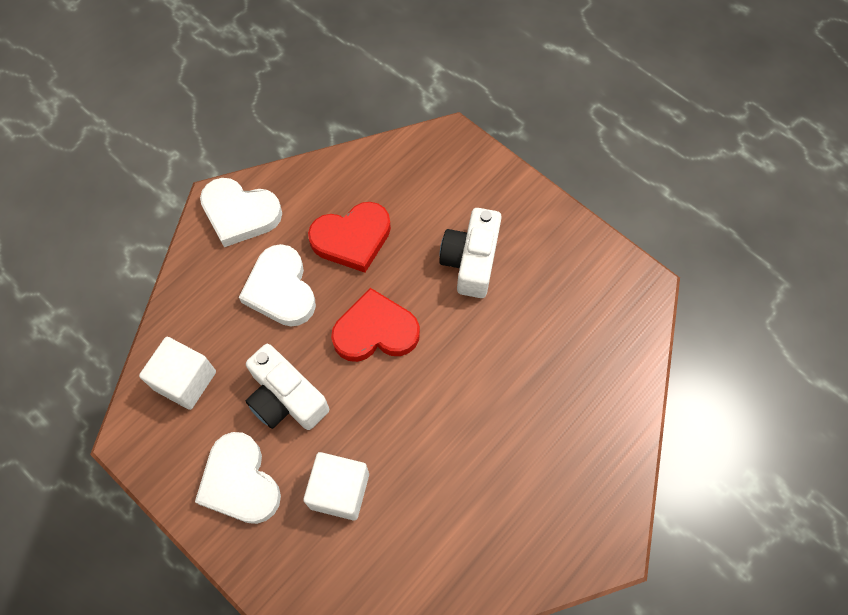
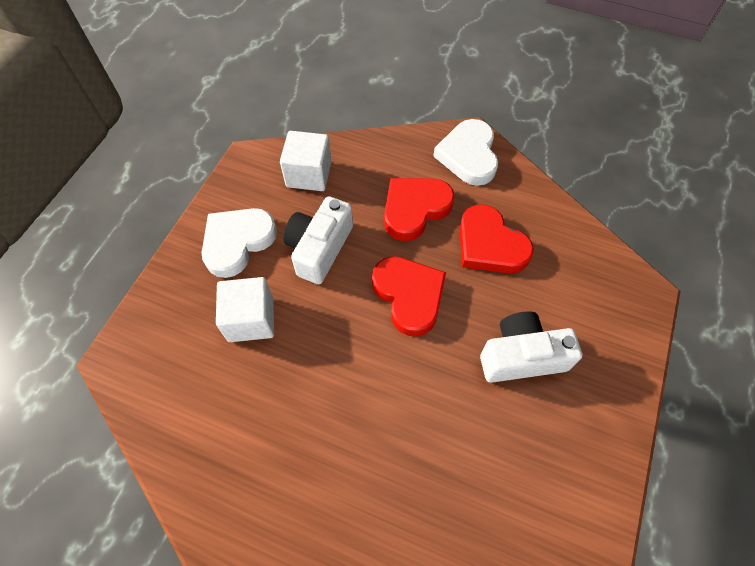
camera: 70 degrees right, 5 degrees down
(281, 289) = (414, 209): white heart -> red heart

